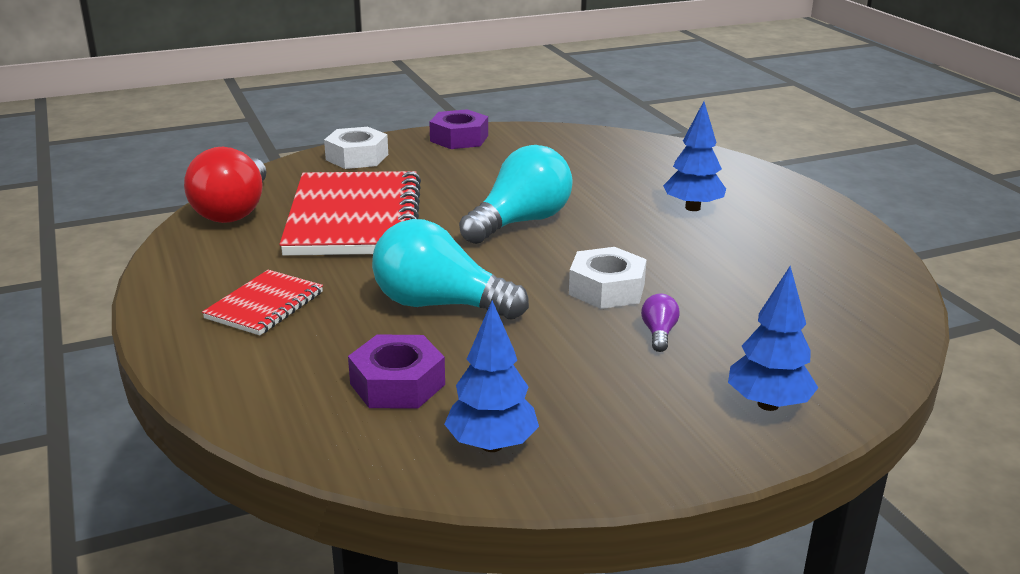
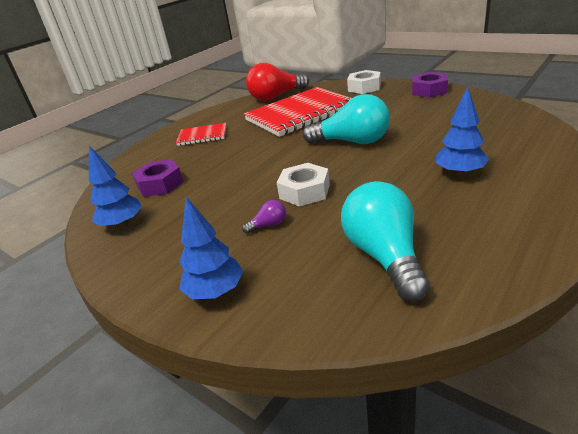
camera: 65 degrees right, 5 degrees up
(439, 305) = (238, 163): turquoise light bulb -> turquoise light bulb (385, 256)

